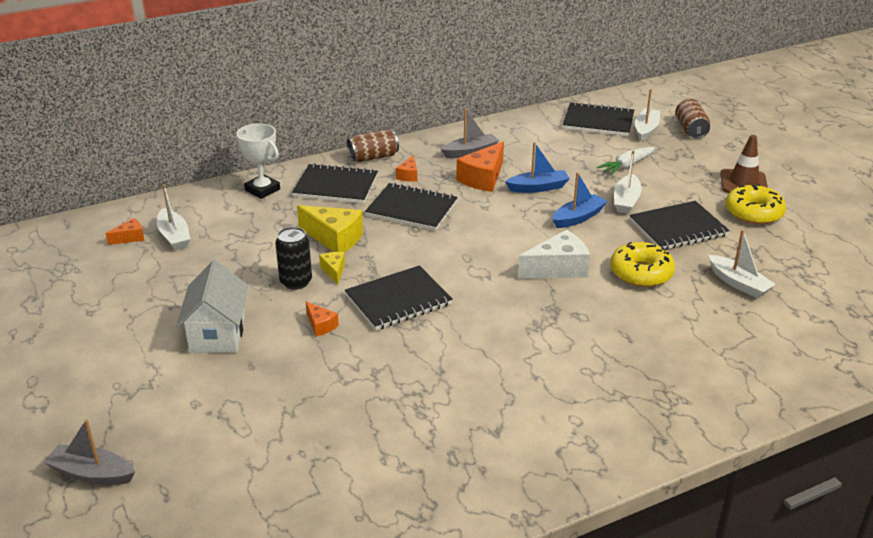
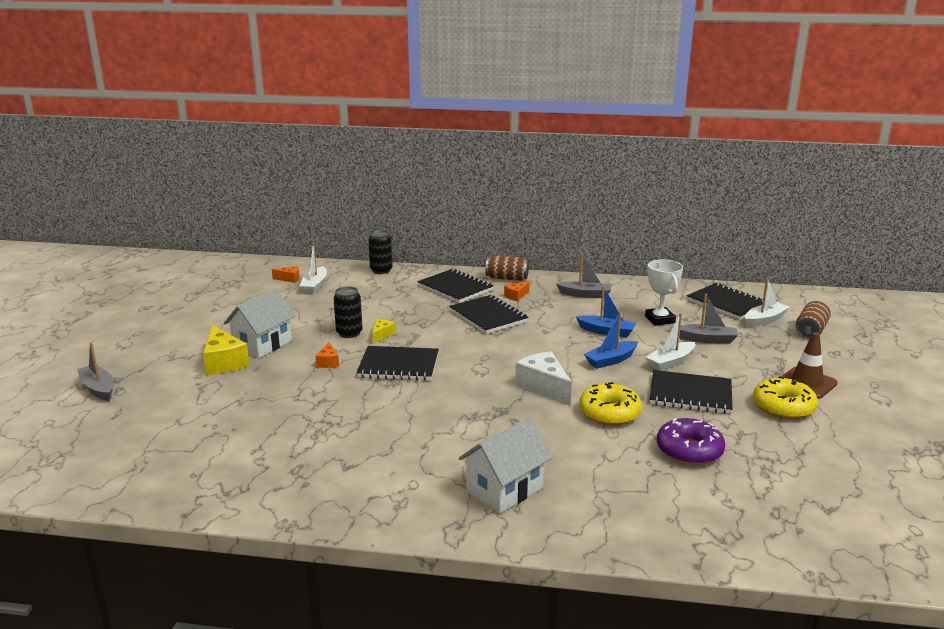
camera: 35 degrees right, 10 degrees down
(226, 191) = (381, 270): none -> black can
(262, 190) = (404, 276): white trophy -> white trophy (659, 320)
(334, 238) = (409, 317): yellow cheese -> yellow cheese (224, 362)
(483, 178) = (571, 313): orange cheese -> none
(558, 268) = (544, 387): white cheese -> white cheese turned 135 degrees counterclockwise
(578, 217) = (611, 360): blue boat -> blue boat turned 150 degrees clockwise
(626, 166) = (707, 339): white carrot -> grey boat
(654, 387) = (504, 489): none -> white house
(739, 283) = (689, 451): white boat -> purple donut

